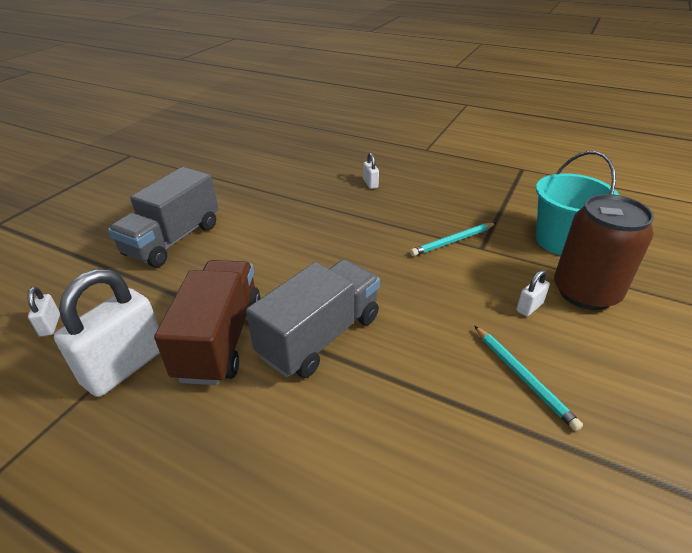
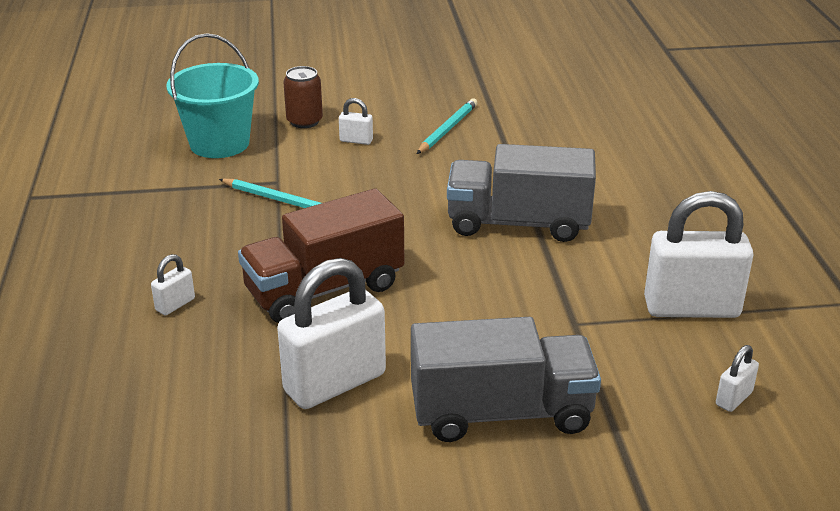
camera: 125 degrees left, 5 degrees down
(220, 339) = (593, 273): brown truck -> brown truck (324, 289)
(258, 205) = (335, 383): none -> white padlock
(585, 292) = (304, 121): brown can -> brown can, size x0.54

